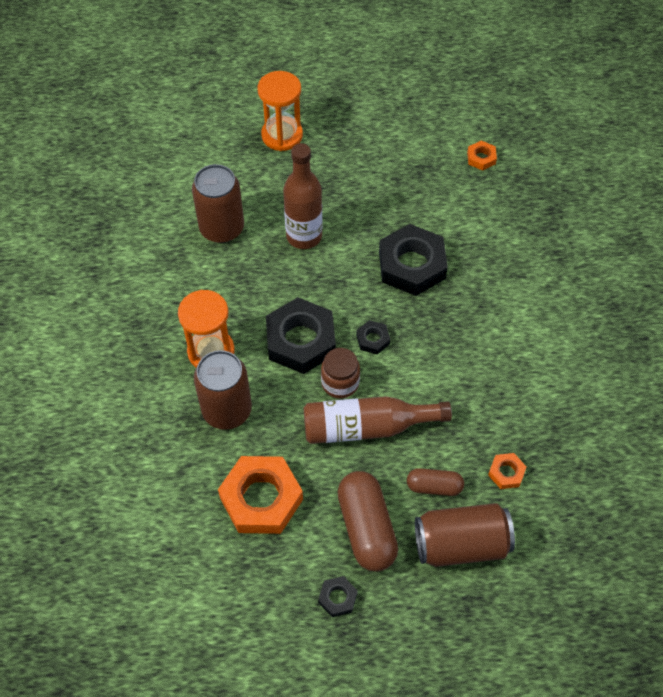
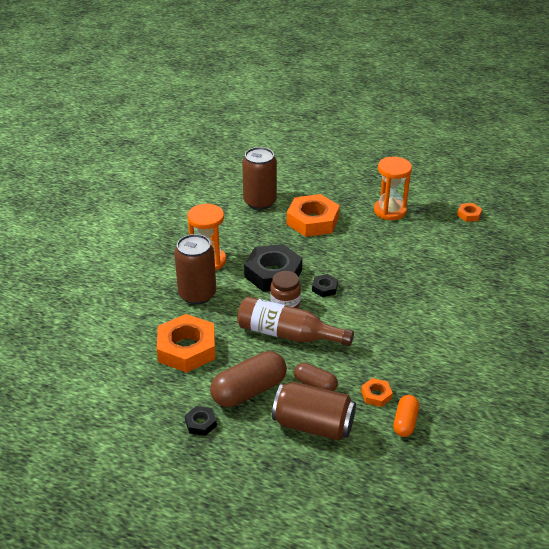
camera: 25 degrees right, 20 degrees down
(282, 135) = (332, 167): orange hourglass -> orange hourglass (390, 211)
(304, 236) = (312, 221): brown bottle -> orange nut
(366, 528) = (249, 390): brown capsule -> brown capsule turned 45 degrees clockwise
(411, 265) = (379, 257): black nut -> none
(553, 496) = (405, 422): none -> orange capsule

